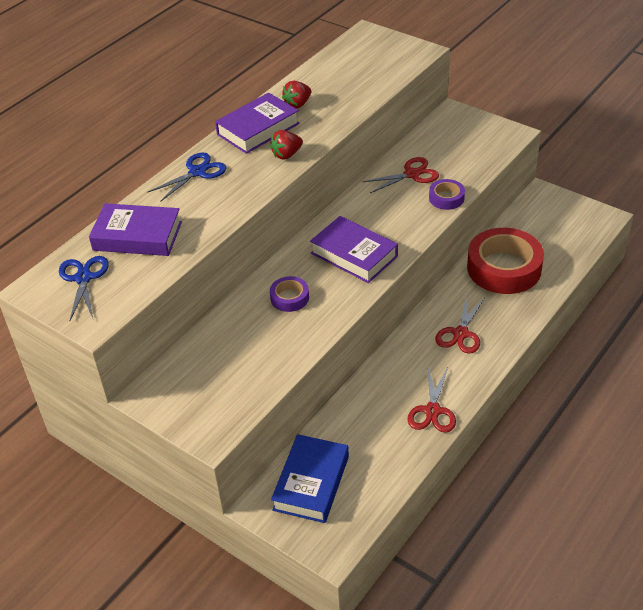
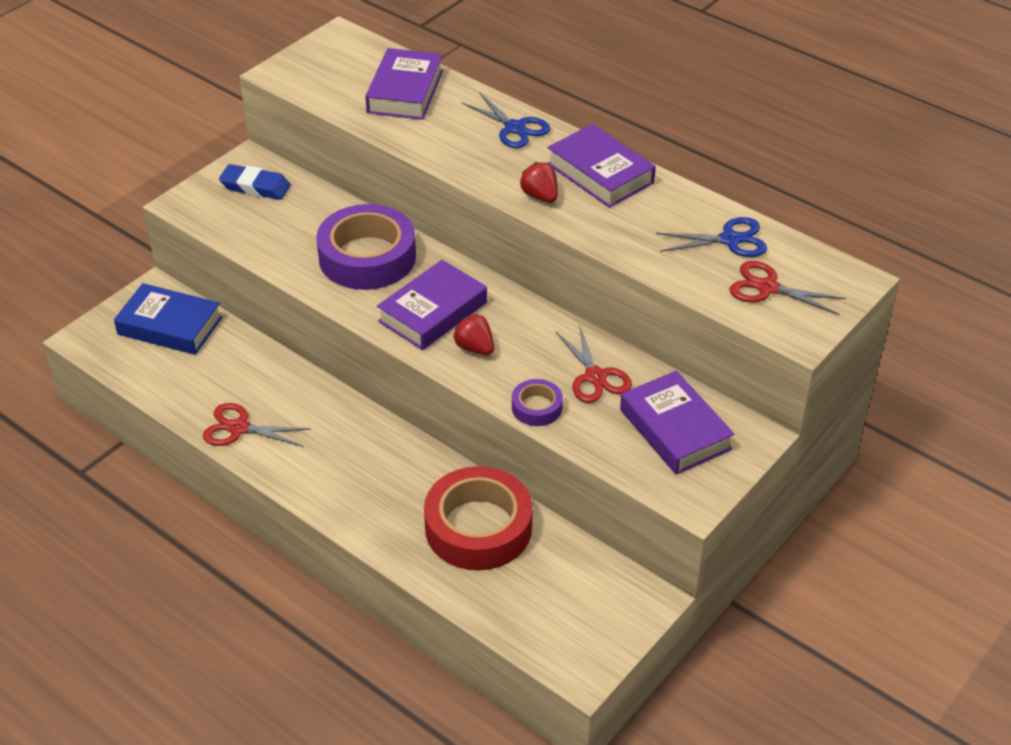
camera: 90 degrees right, 0 degrees up
(83, 278) = (346, 62): blue scissors -> blue scissors (730, 240)
(189, 384) = (255, 187): none -> blue eraser
(289, 298) = (367, 257): purple tape -> purple tape, size x2.12
(298, 104) = (656, 207): red strawberry -> red strawberry (475, 348)
(454, 141) = (674, 429): none -> purple book
(460, 333) = (359, 467): red scissors -> red scissors (767, 288)

